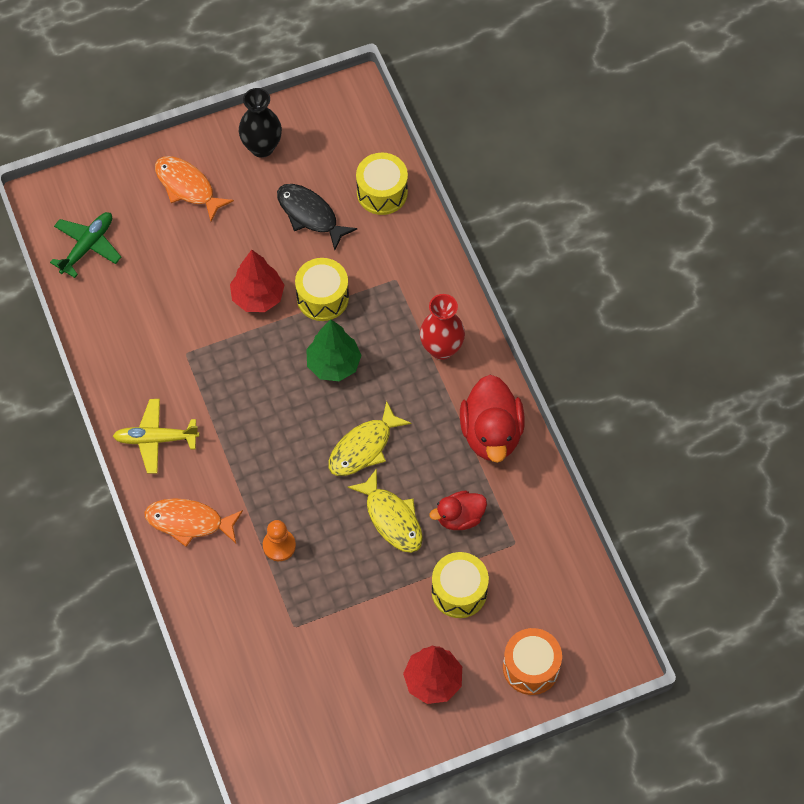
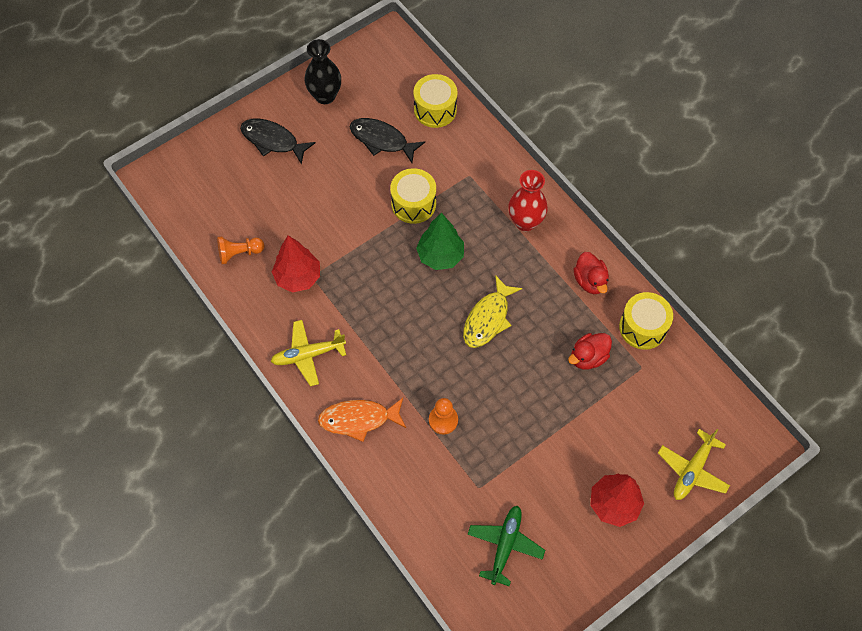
camera: 15 degrees left, 0 degrees up
(88, 246) = (202, 207): green plane -> green plane (505, 545)
(114, 308) = (239, 253): none -> orange pawn
(187, 187) = (273, 141): orange fish -> black fish
(258, 297) = (359, 216): red tree -> red tree (298, 277)
(392, 518) = (531, 372): yellow fish -> none
(459, 591) = (609, 420): yellow drum -> yellow drum (642, 327)
(491, 433) = (590, 281): red duck -> red duck, size x0.59
(531, 667) = (692, 470): orange drum -> yellow plane

